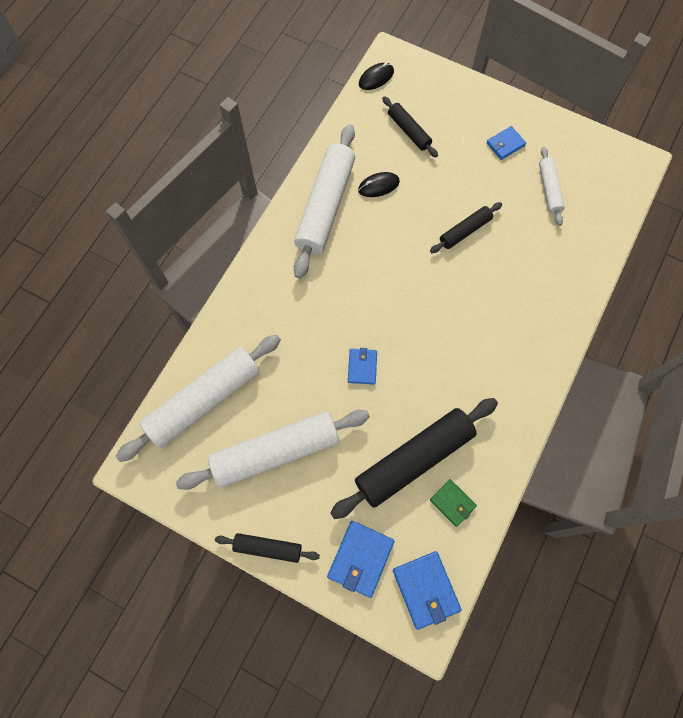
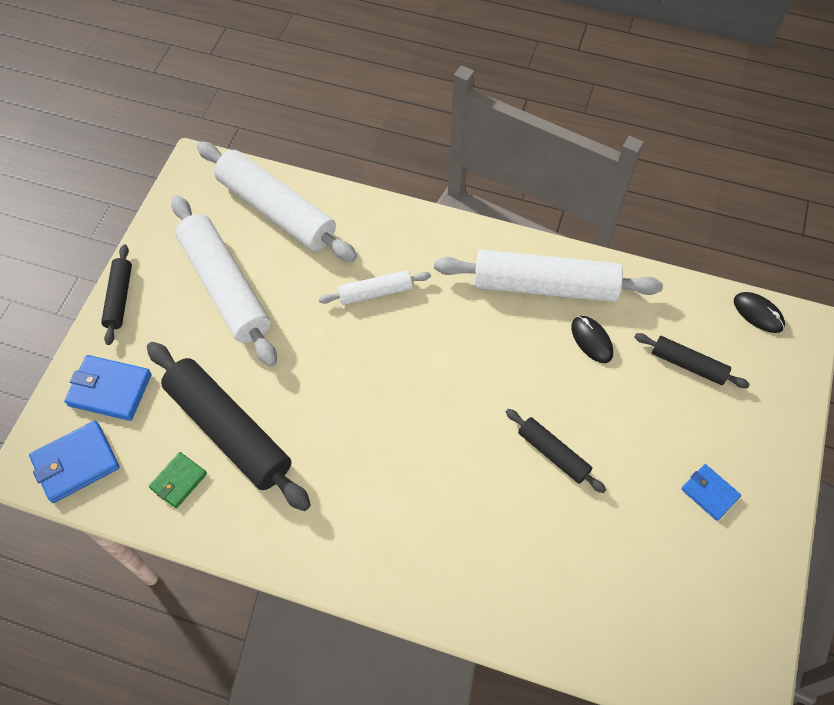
camera: 80 degrees right, 10 degrees down
(362, 367) = (338, 358): blue wallet -> none
(409, 131) = (688, 365): black rolling pin -> black rolling pin turned 75 degrees clockwise
(549, 189) = (653, 562): white rolling pin -> white rolling pin (375, 292)

